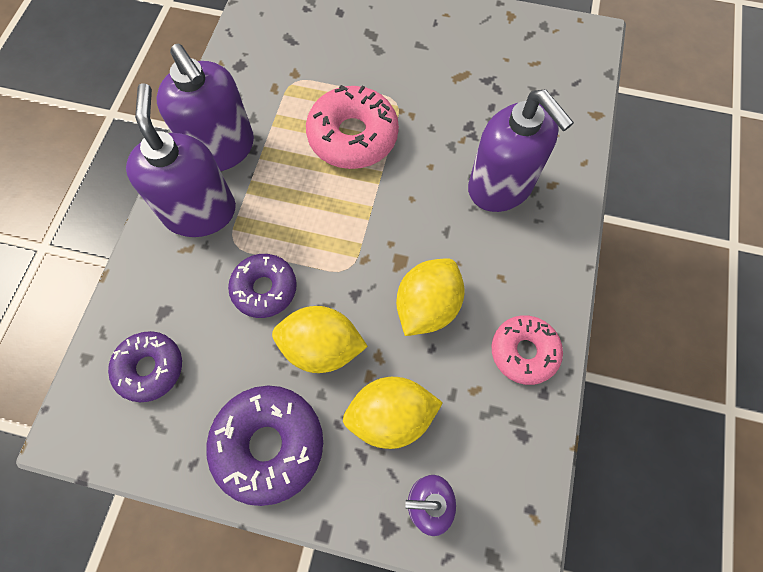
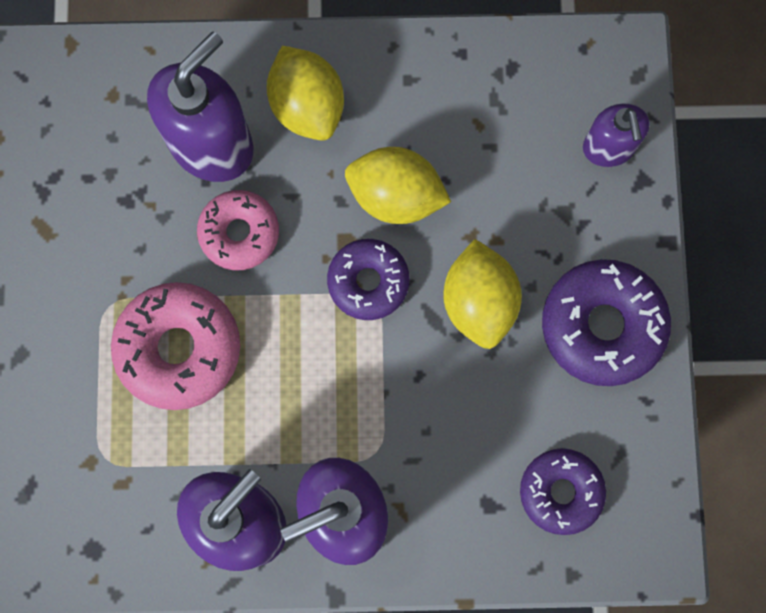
camera: 105 degrees left, 10 degrees up
(264, 289) = (426, 392): purple donut -> purple donut (368, 282)
(391, 416) = (533, 205): yellow lemon -> yellow lemon (307, 106)
(524, 352) = (420, 81): pink donut -> pink donut (239, 233)

